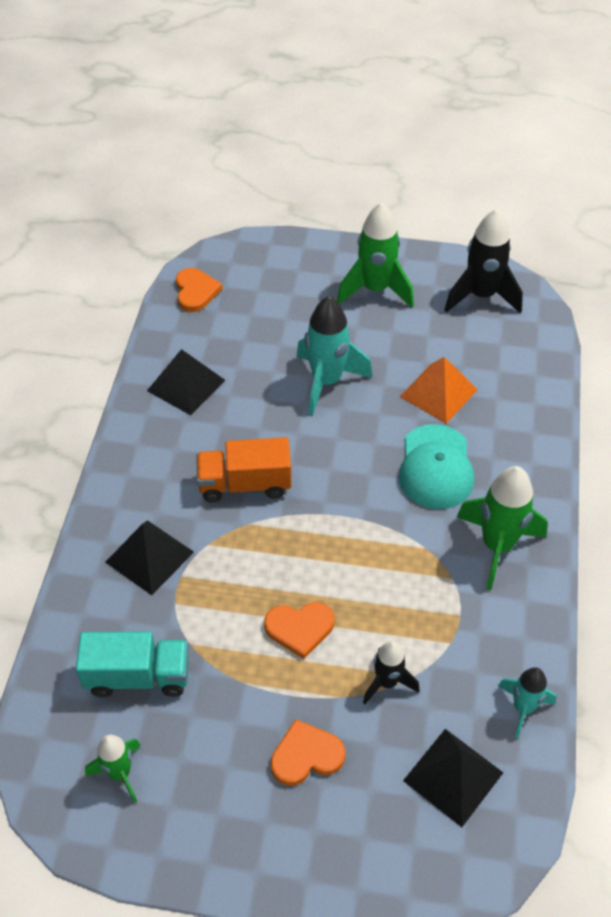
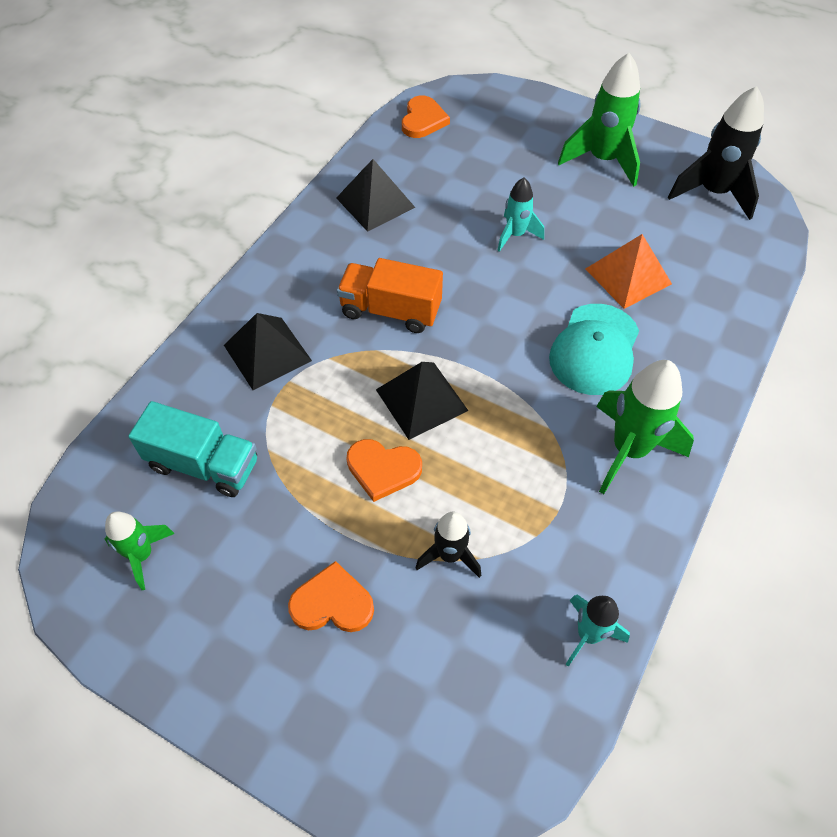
camera: 20 degrees right, 5 degrees up
(327, 382) = (515, 235): turquoise rocket -> turquoise rocket, size x0.58
(453, 776) = (479, 683): black pyramid -> black pyramid (421, 400)

